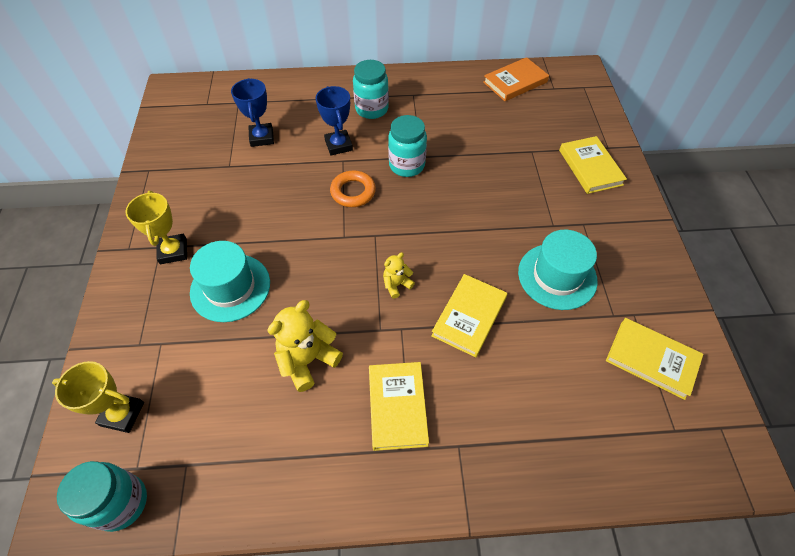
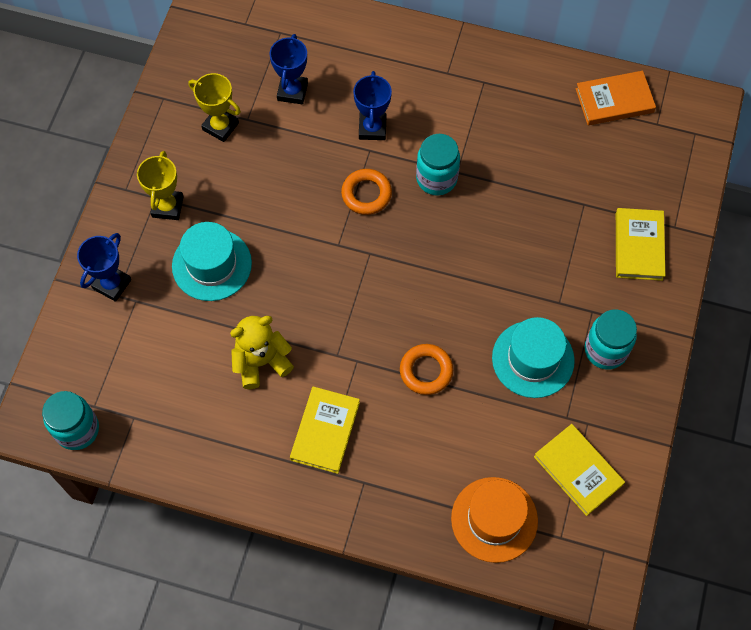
camera: 20 degrees right, 10 degrees up
(122, 414) = (91, 356): yellow trophy -> yellow trophy (220, 126)
(132, 335) = (112, 284): none -> blue trophy
(371, 109) = (427, 89): turquoise jar -> turquoise jar (605, 350)
(396, 284) = (370, 315): yellow teddy bear -> none
(469, 317) = (426, 371): yellow book -> orange ring
(603, 436) = (494, 519): none -> orange hat

